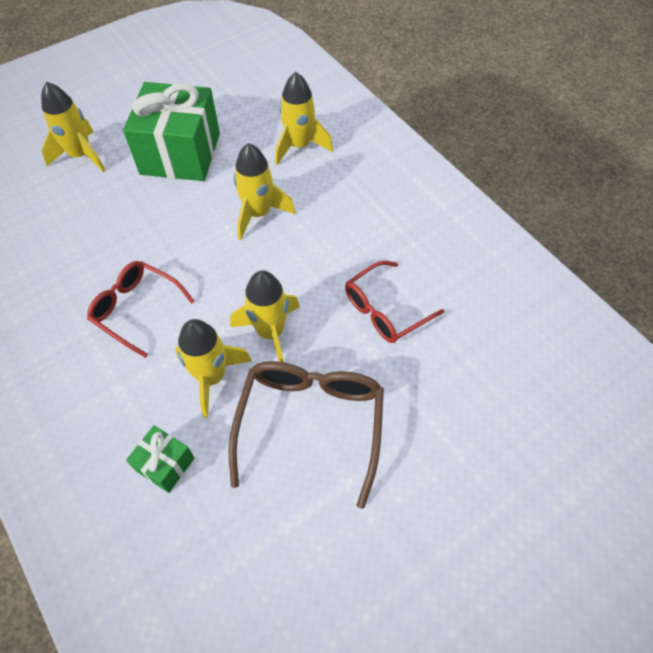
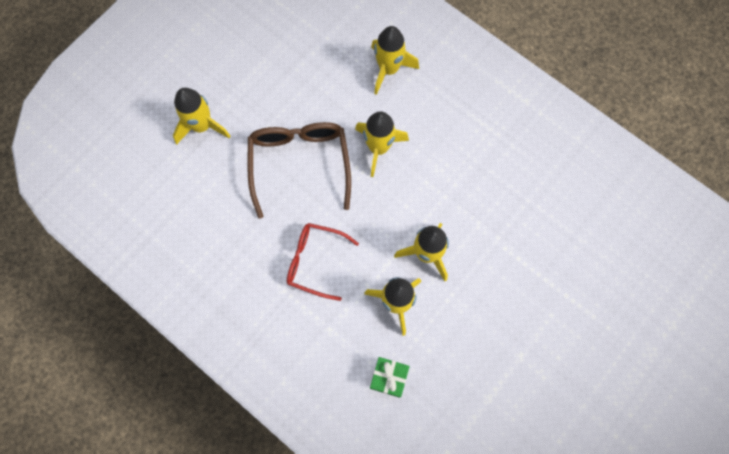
camera: 15 degrees left, 15 degrees up
(180, 153) = (288, 102): green gift -> none
(310, 425) = (481, 321): brown glasses -> brown glasses (300, 165)
(386, 309) = (508, 211): red glasses -> none

